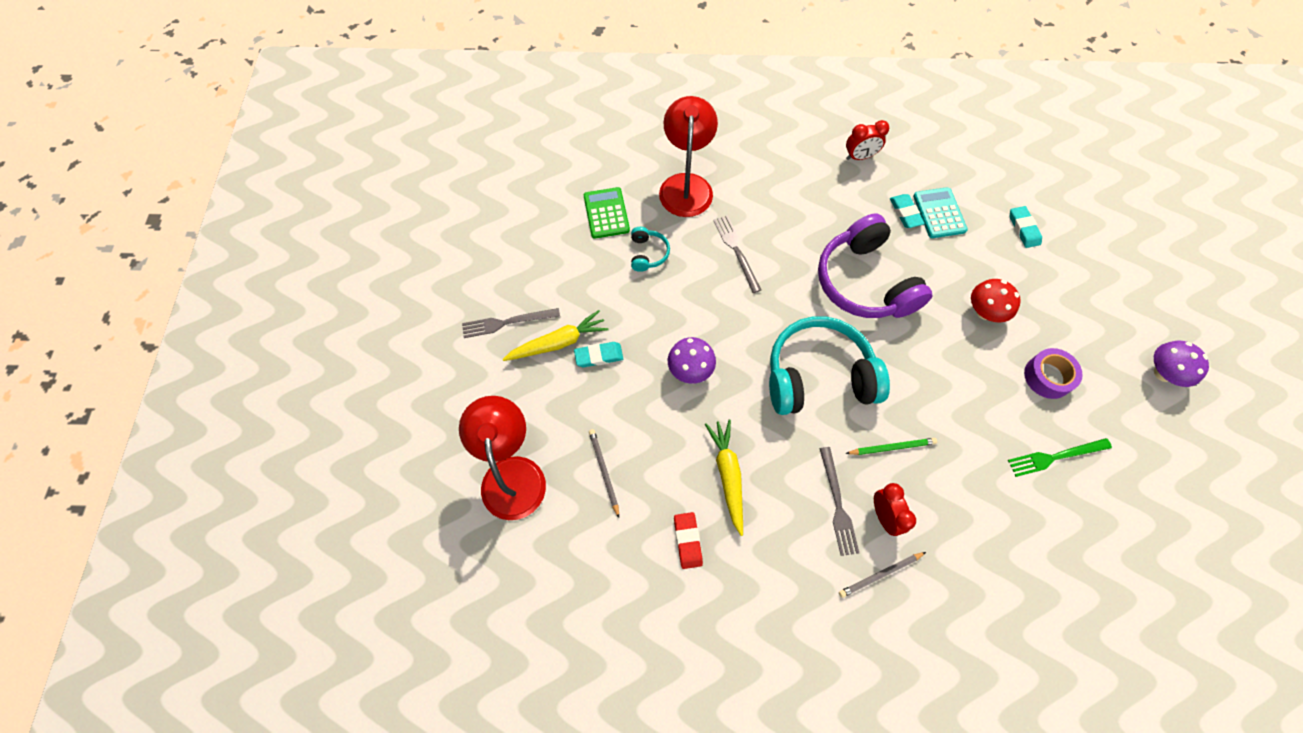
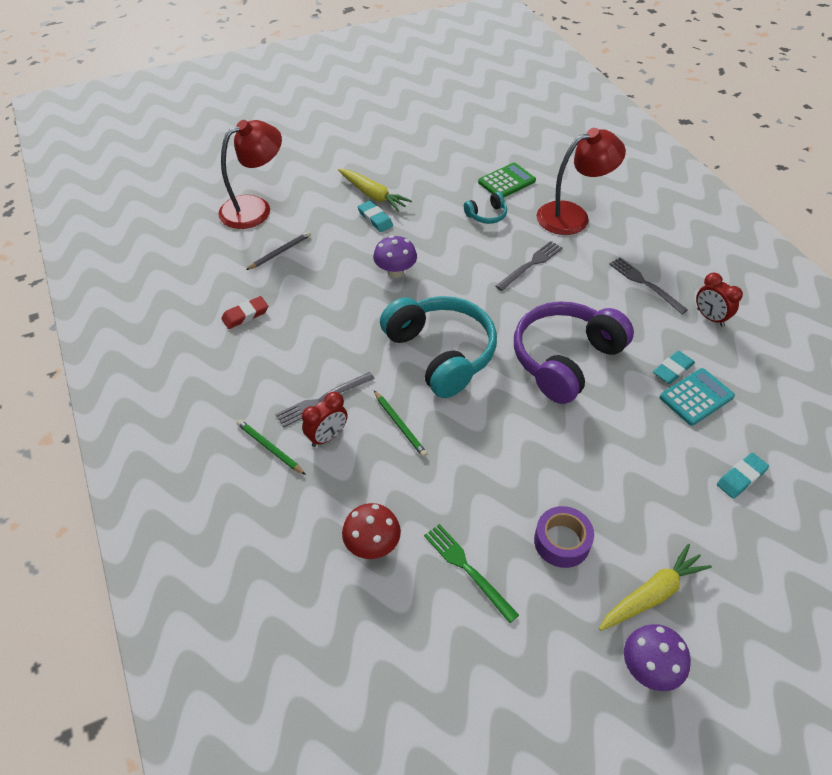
camera: 65 degrees right, 15 degrees down
(507, 322) = (373, 166): grey fork -> grey fork (645, 284)
(728, 475) = (313, 322): yellow carrot -> yellow carrot (652, 594)
(880, 575) = (269, 448): grey pencil -> green pencil
(984, 312) = (603, 465): red mushroom -> red mushroom (372, 544)

